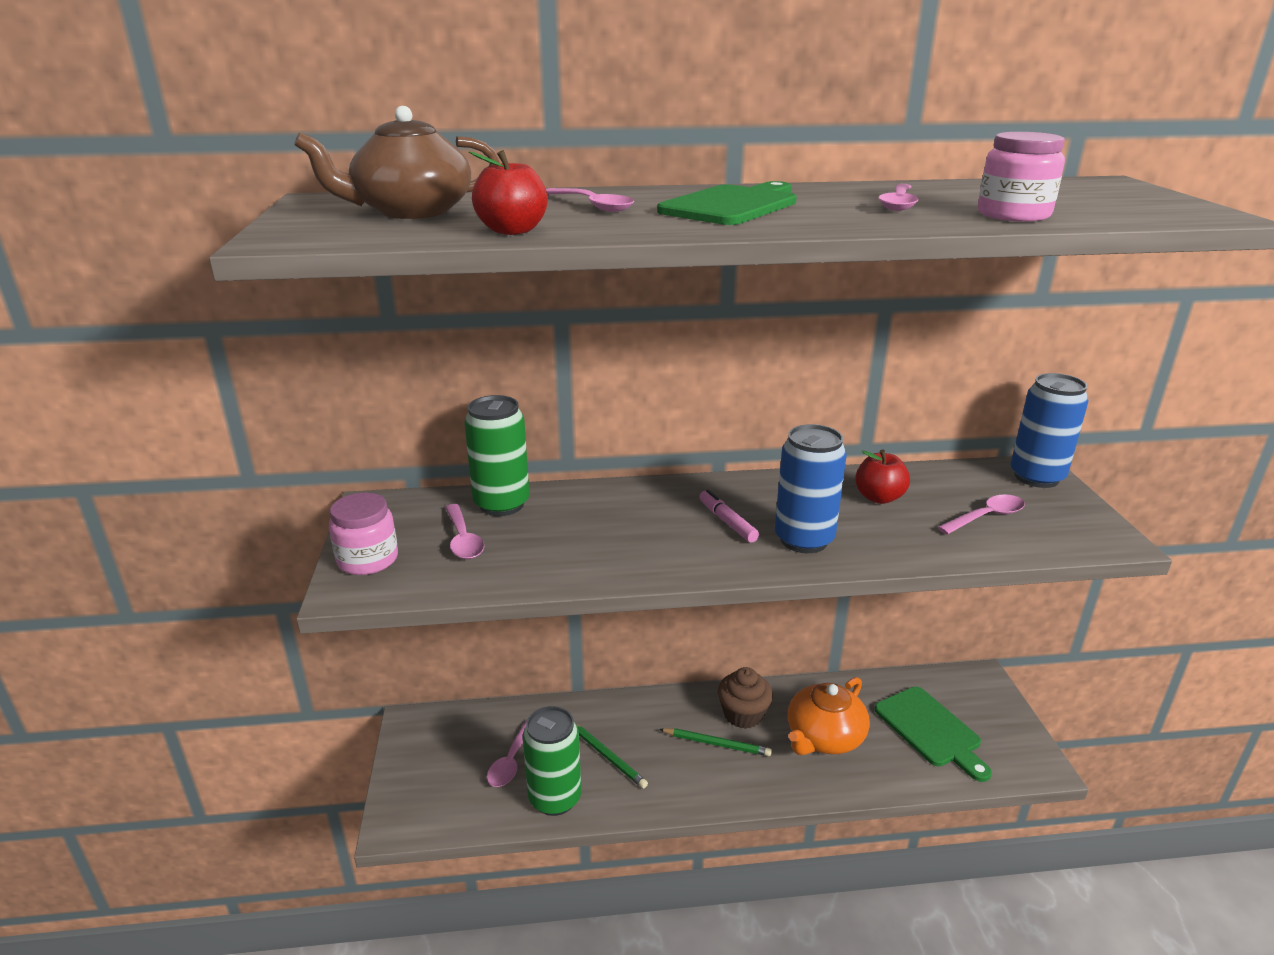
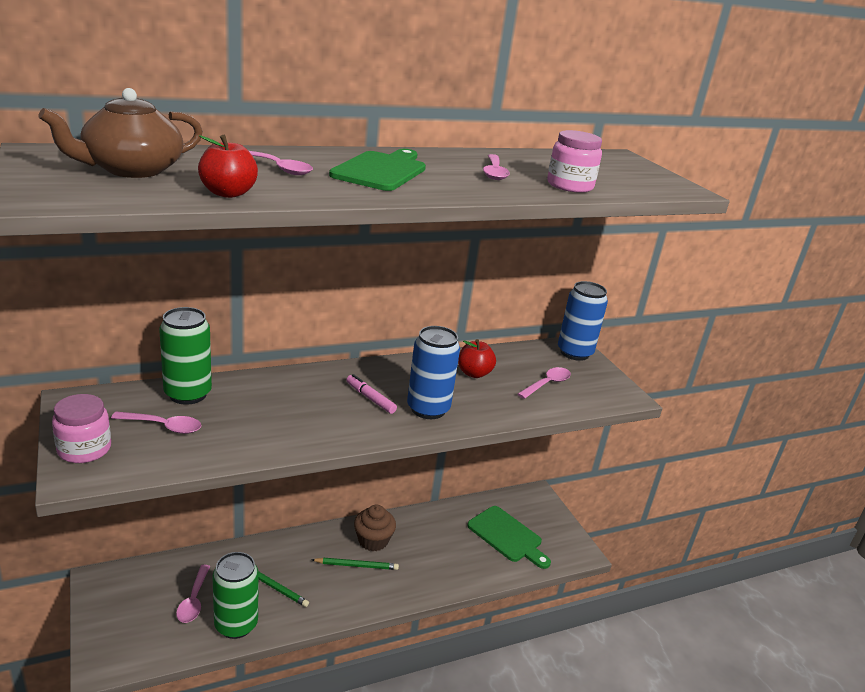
camera: 20 degrees left, 0 degrees up
(463, 540) = (163, 426): pink spoon -> pink spoon turned 45 degrees counterclockwise
(824, 737) = (434, 550): orange teapot -> none

